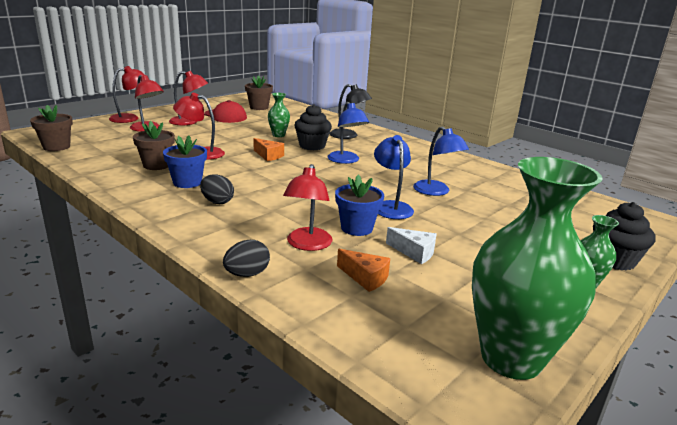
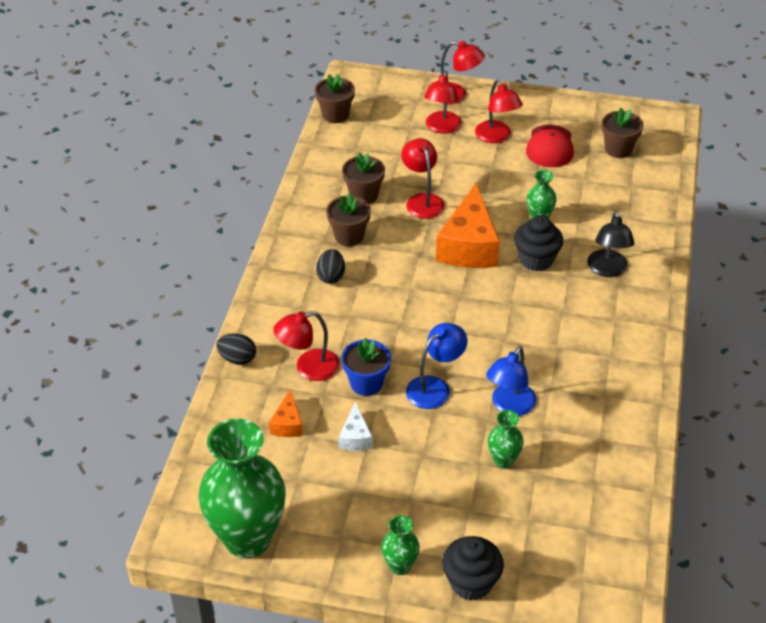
camera: 60 degrees right, 20 degrees up
(187, 182) = (349, 236): blue flower pot -> brown flower pot
(268, 156) = (469, 245): orange cheese -> orange cheese, size x2.12
(346, 160) = (522, 305): blue lamp -> none
(488, 209) = (503, 460): none -> green vase

